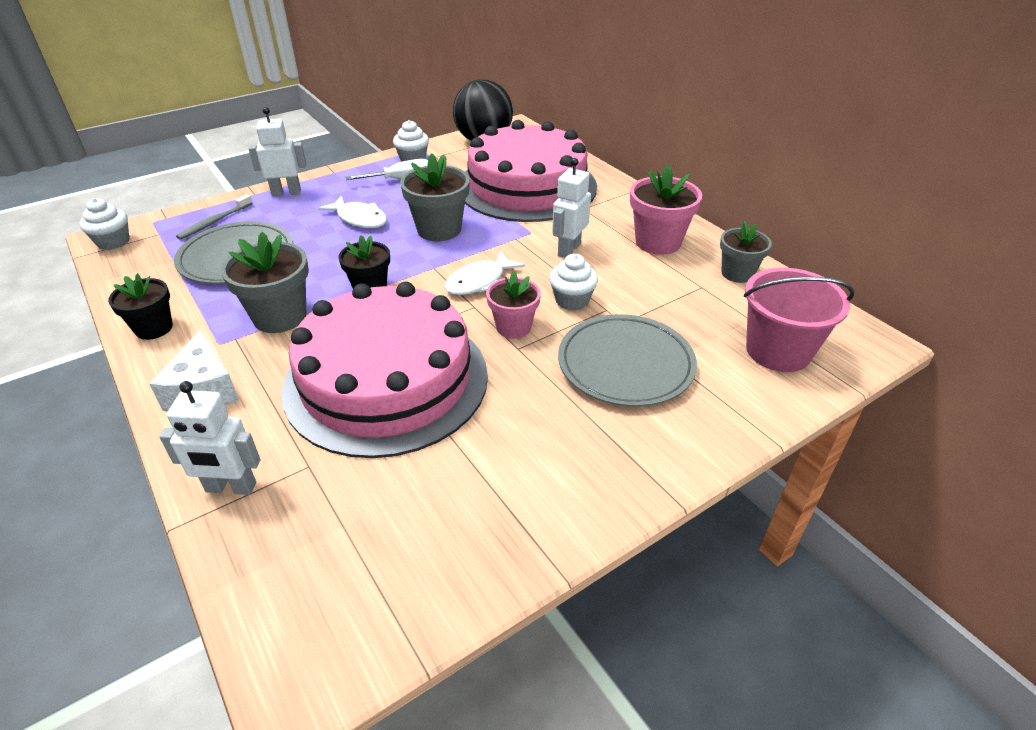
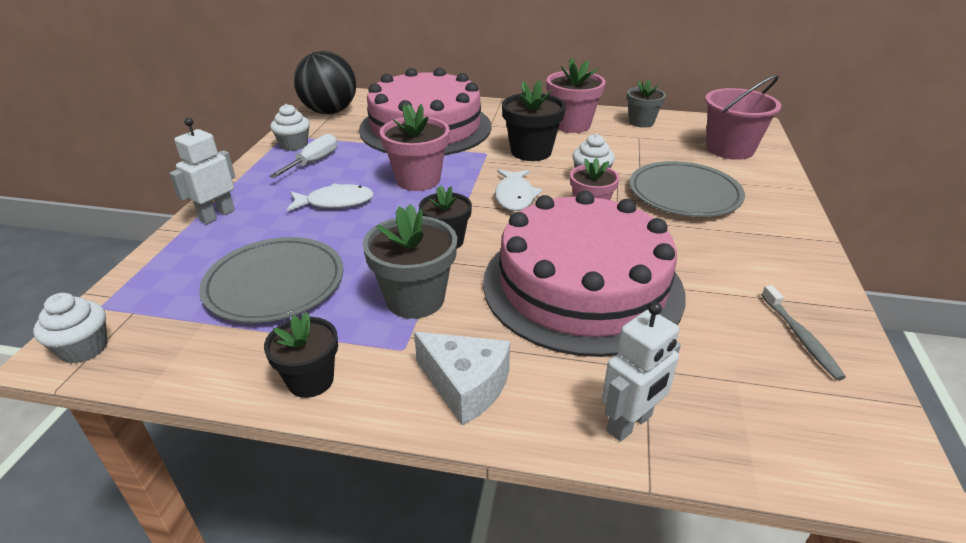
camera: 45 degrees left, 5 degrees down
(214, 222) = (184, 271): grey toothbrush -> grey toothbrush (800, 337)
(439, 229) = (418, 180): grey flower pot -> pink flower pot
(568, 250) = (531, 152): white robot -> black flower pot

